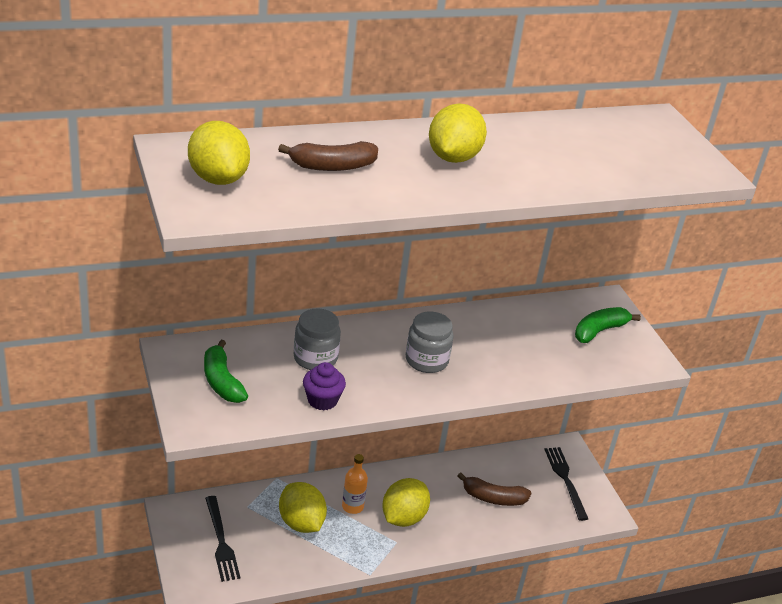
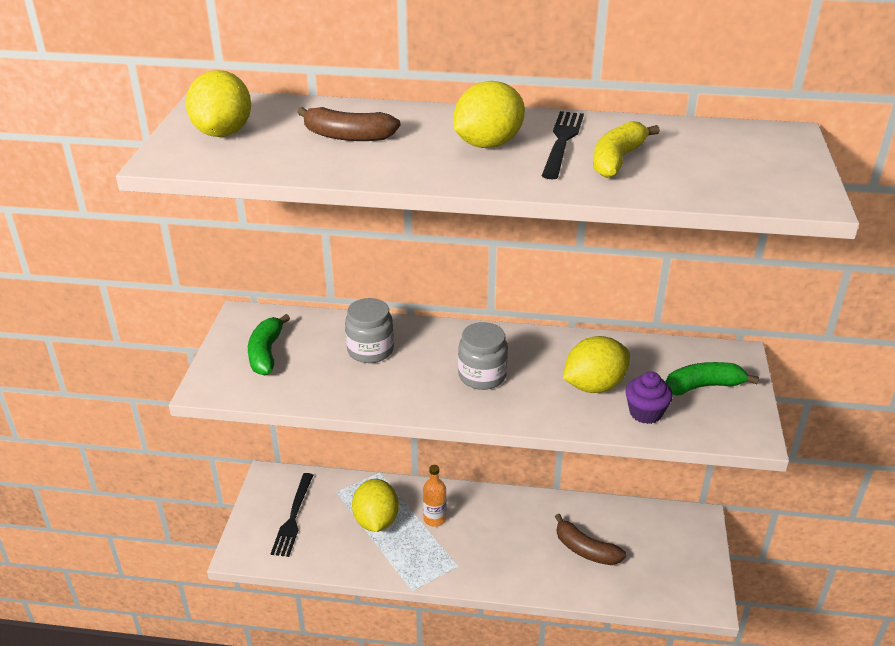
camera: 30 degrees right, 0 degrees up
(322, 400) = (347, 391): purple cupcake -> purple cupcake (645, 413)
(403, 517) = (479, 543): yellow lemon -> yellow lemon (594, 386)
(561, 158) = (617, 160): none -> yellow banana
(565, 480) = (678, 553): black fork -> black fork (562, 142)

